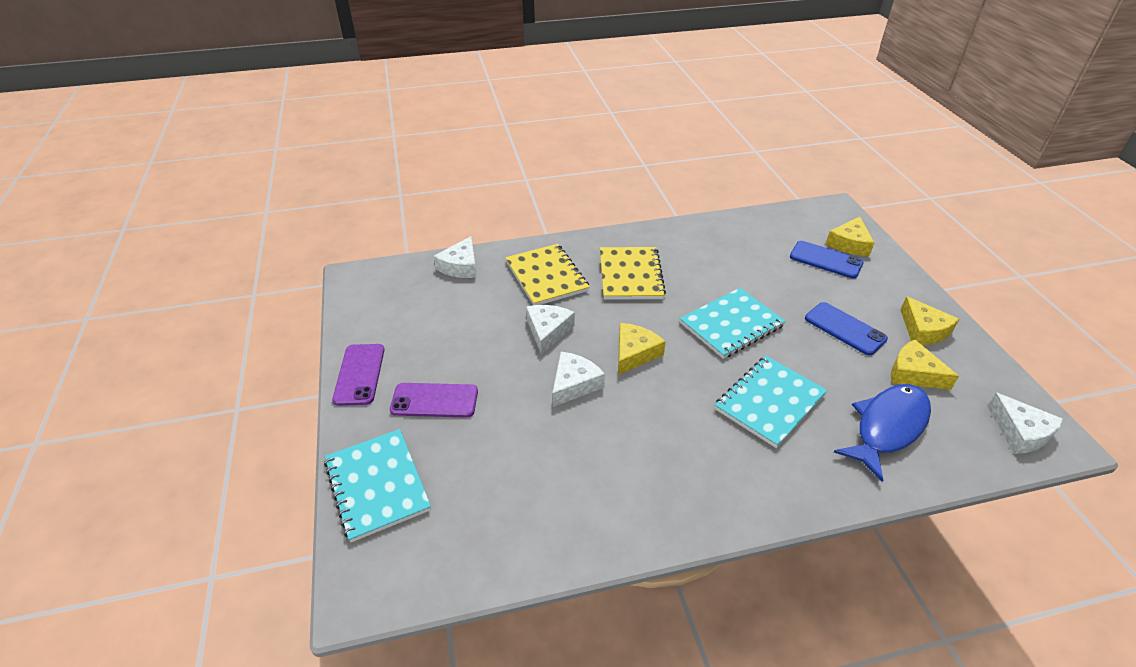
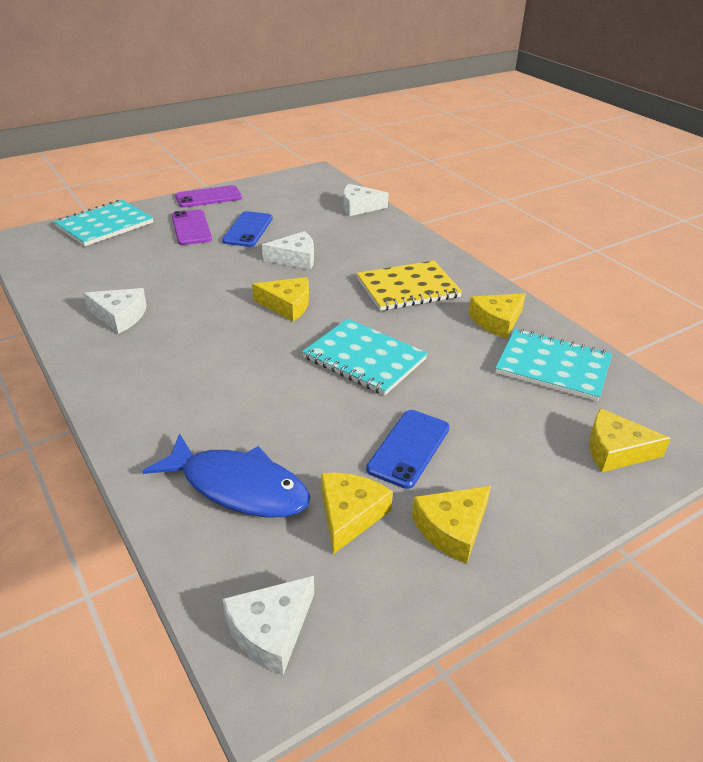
camera: 70 degrees right, 5 degrees down
(546, 276) = (373, 246): yellow notebook -> none
(574, 384) = (232, 281): white cheese -> white cheese (120, 316)
(695, 245) = (497, 321): none -> yellow cheese
(769, 402) = (249, 393): turquoise notebook -> turquoise notebook (553, 366)
(825, 260) = (553, 427): blue phone -> blue phone (248, 229)

